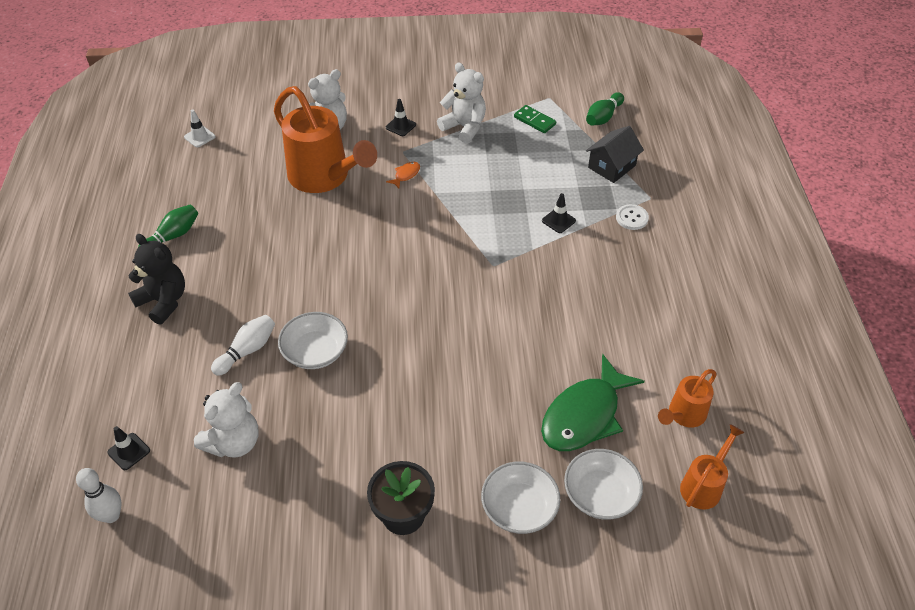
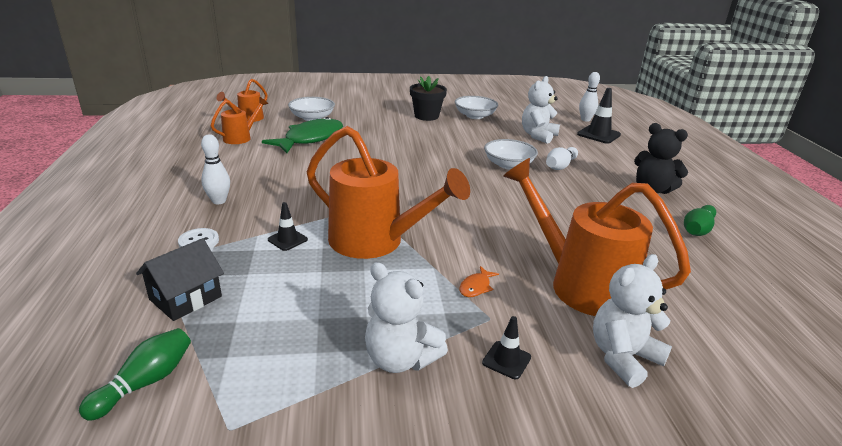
camera: 175 degrees right, 20 degrees down
(129, 451) = (598, 134): black traffic cone -> black traffic cone, size x1.73
(199, 137) = (800, 338): white traffic cone -> none
(482, 219) = (375, 242): none -> orange watering can
(519, 508) = (361, 116): white bowl -> white bowl (475, 116)
(534, 121) = (276, 373): green domino -> none
(642, 272) = (219, 201): none -> white bowling pin

